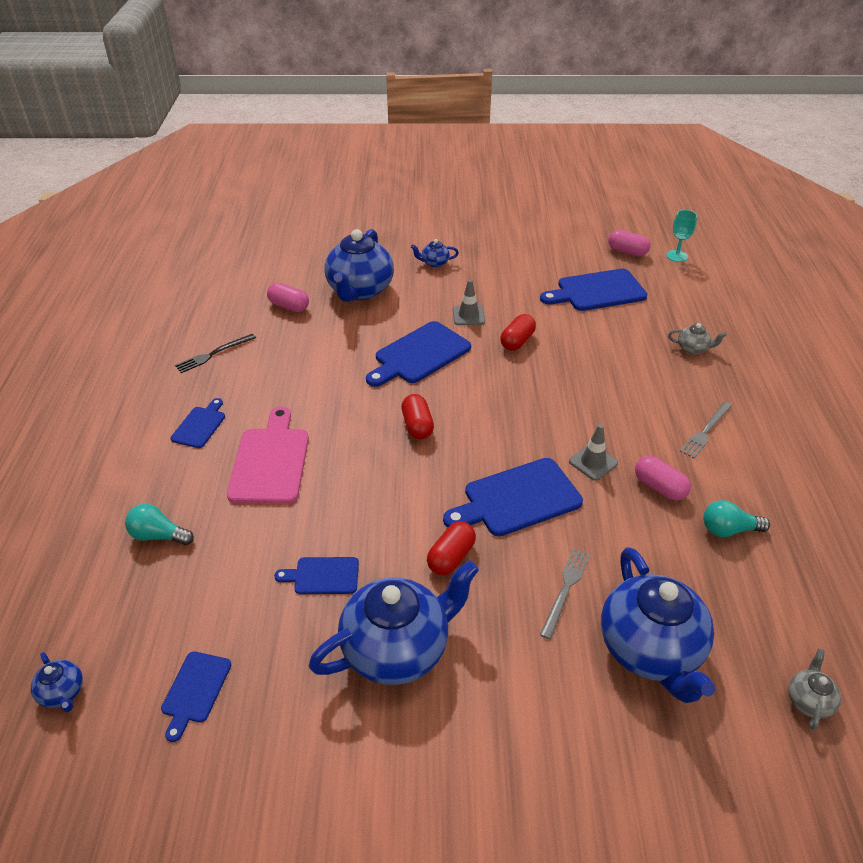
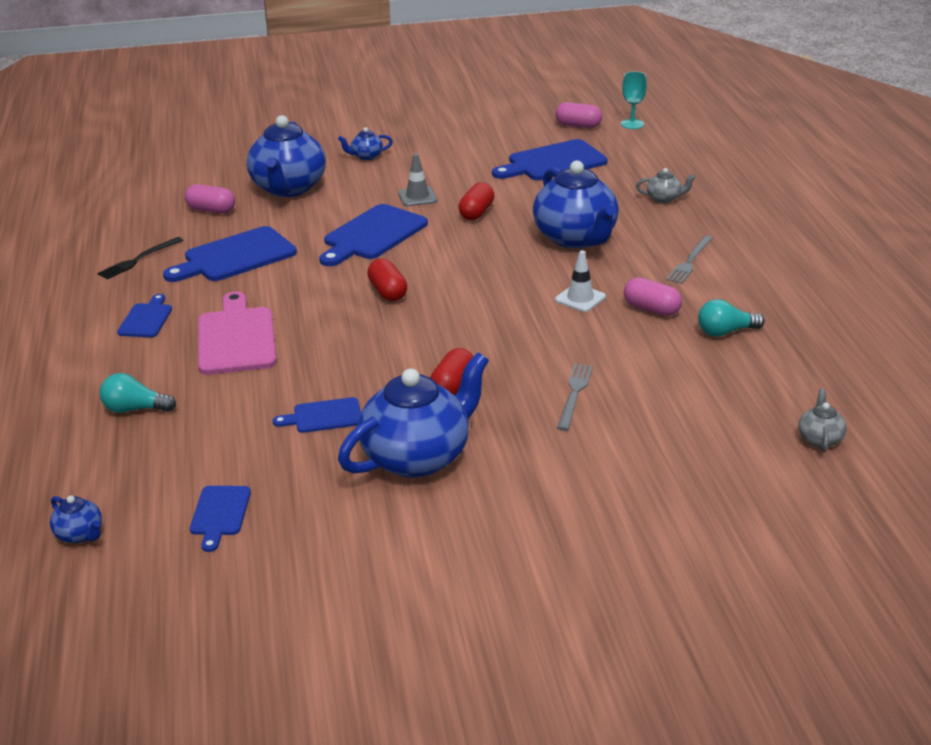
camera: 10 degrees left, 10 degrees down
(517, 499) = (509, 335): blue cutting board -> blue cutting board (235, 256)
(593, 462) = (580, 298): grey traffic cone -> white traffic cone
(650, 650) = (666, 425): blue teapot -> blue teapot (576, 238)

